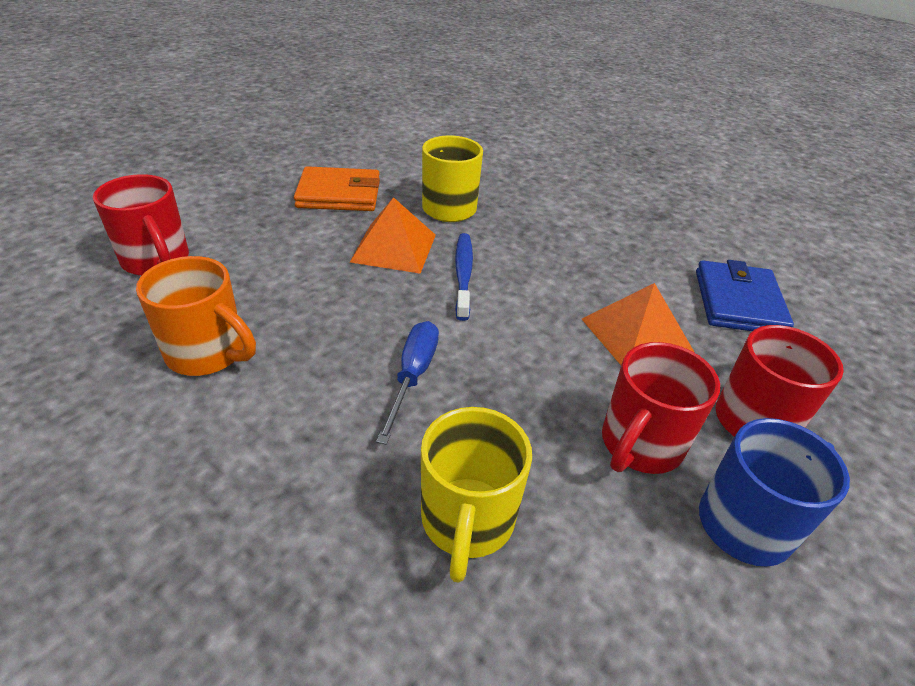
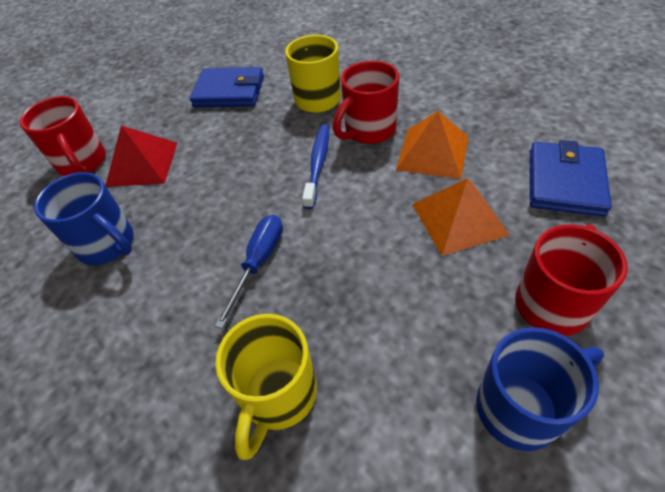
camera: 15 degrees right, 10 degrees up
(208, 354) = (108, 244): orange mug -> blue mug
(239, 265) = (142, 164): none -> red pyramid
(339, 194) = (229, 91): orange wallet -> blue wallet
(394, 248) = (265, 141): orange pyramid -> orange pyramid (432, 152)
(639, 445) = (438, 329): red mug -> red mug (368, 131)

